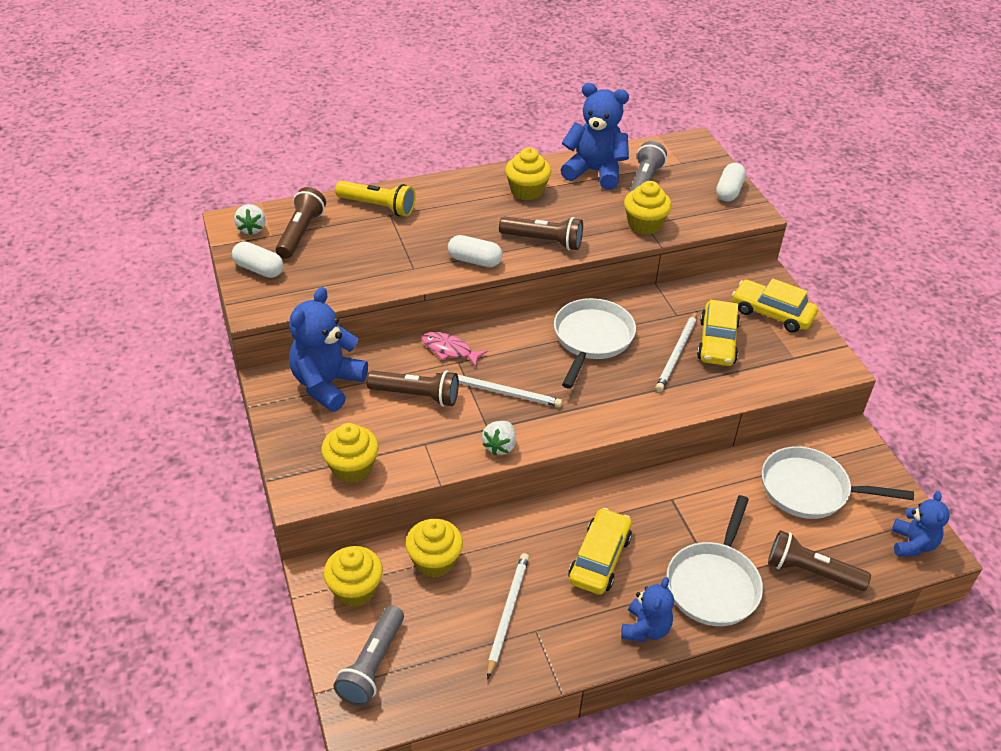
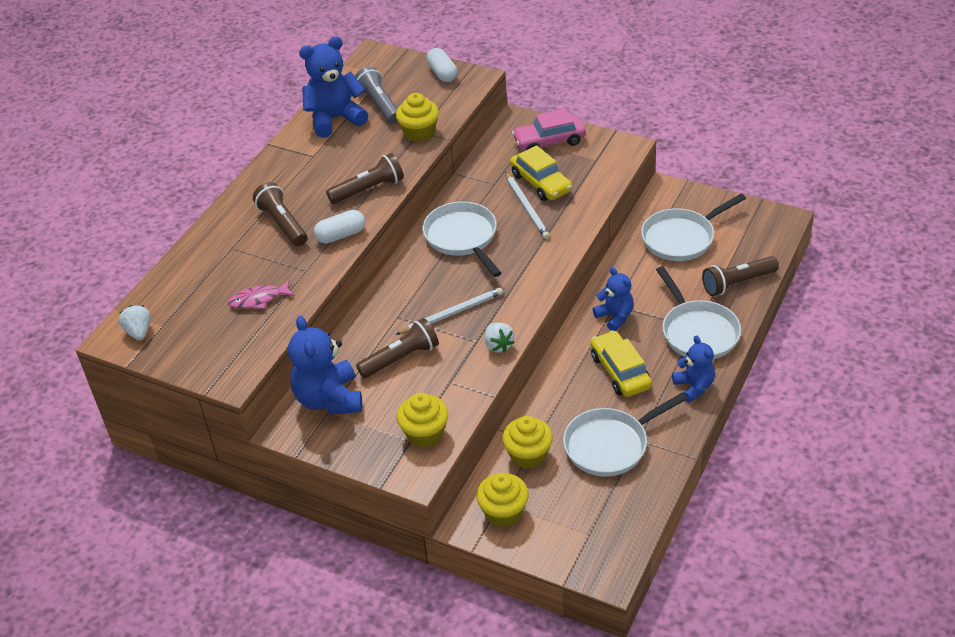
camera: 40 degrees left, 0 degrees up
(252, 229) = (139, 332): white strawberry -> white strawberry turned 150 degrees counterclockwise
(259, 269) = (191, 354): white capsule -> none
(300, 233) = (183, 307): brown flashlight -> brown flashlight (283, 224)
(372, 664) = (574, 540): grey flashlight -> none
(378, 206) = (213, 249): yellow flashlight -> none
(449, 350) = (380, 314): pink fish -> pink fish (258, 299)
(507, 613) = (610, 445): white pencil -> white pan
(527, 191) = (306, 164): yellow cupcake -> none
(772, 313) = (549, 141): yellow car -> pink car
(912, 544) = (767, 226): blue teddy bear -> blue teddy bear (615, 317)

